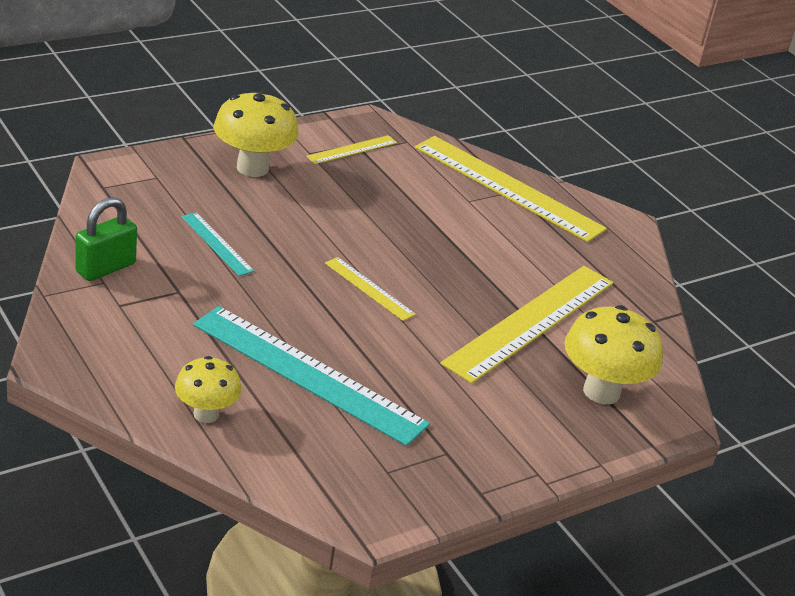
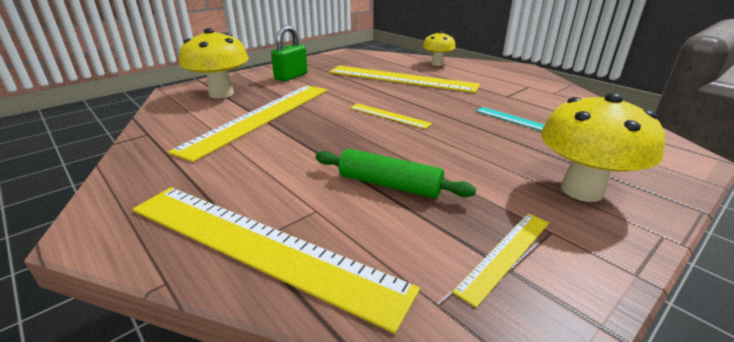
camera: 175 degrees right, 5 degrees down
(105, 268) = (563, 98): green padlock -> green padlock (291, 76)
(308, 374) = (401, 79): turquoise ruler -> yellow ruler
(406, 206) = (389, 185): none -> green rolling pin

